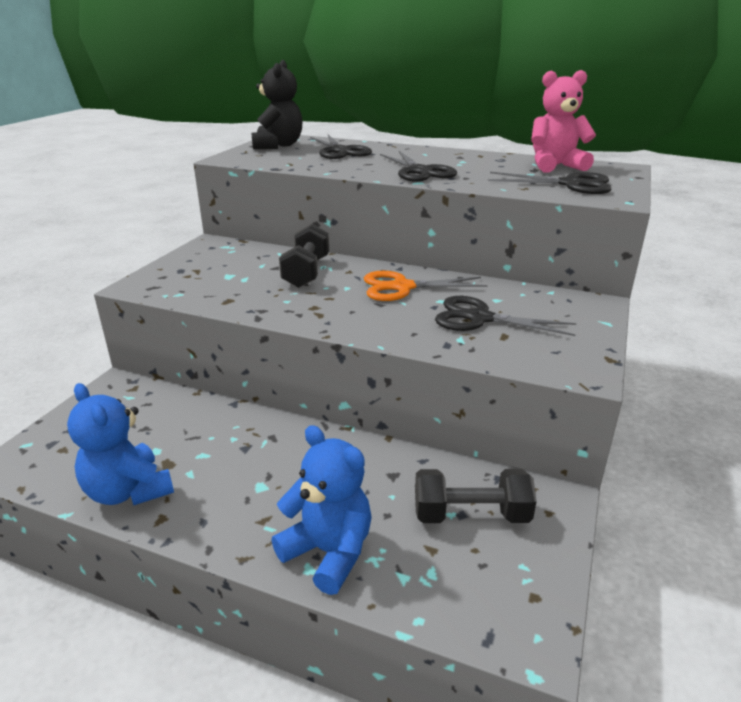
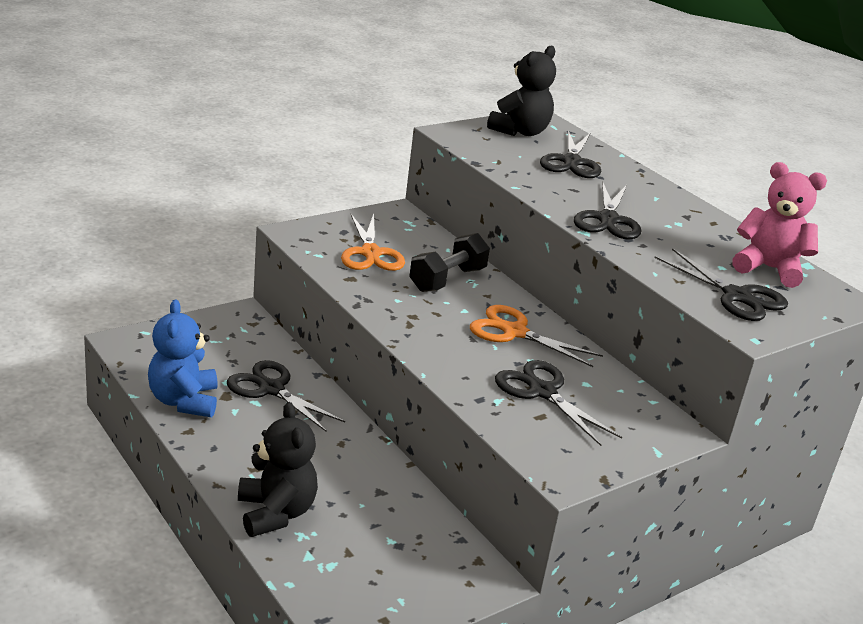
camera: 30 degrees right, 0 degrees up
(206, 436) = (271, 389): none -> black scissors
(222, 277) = (371, 253): none -> orange scissors
(328, 552) = (275, 513): blue teddy bear -> black teddy bear
(471, 515) = (405, 549): black dumbbell -> none

